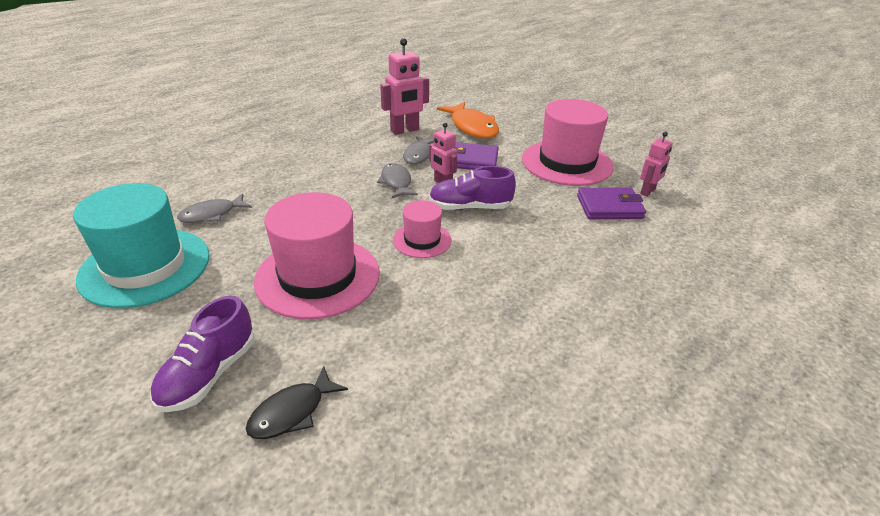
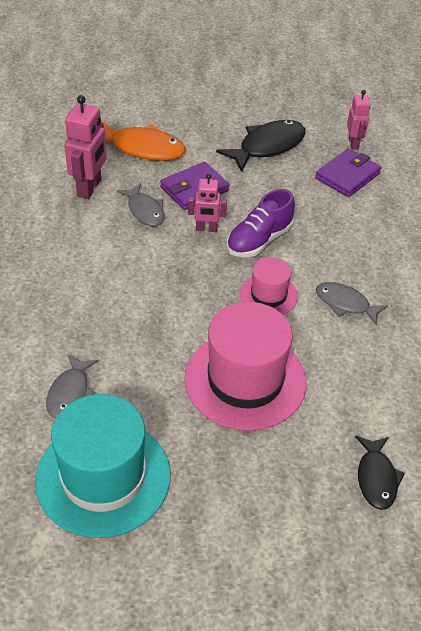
camera: 45 degrees left, 10 degrees up
(209, 374) = (293, 502): purple shoe -> none
(396, 182) = (170, 253): grey fish -> grey fish (345, 304)
(567, 163) = (267, 146): pink hat -> black fish

